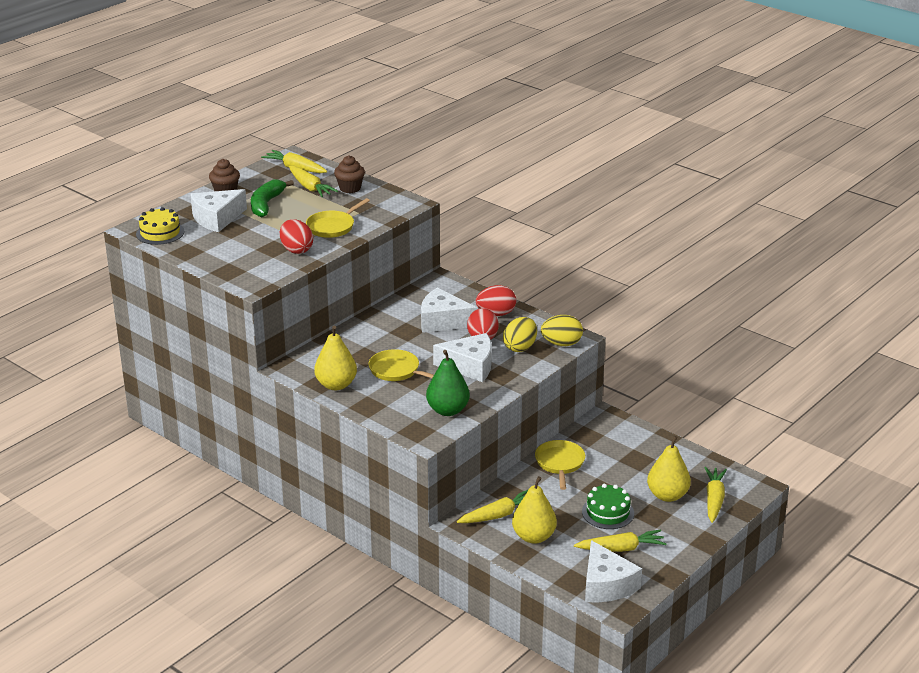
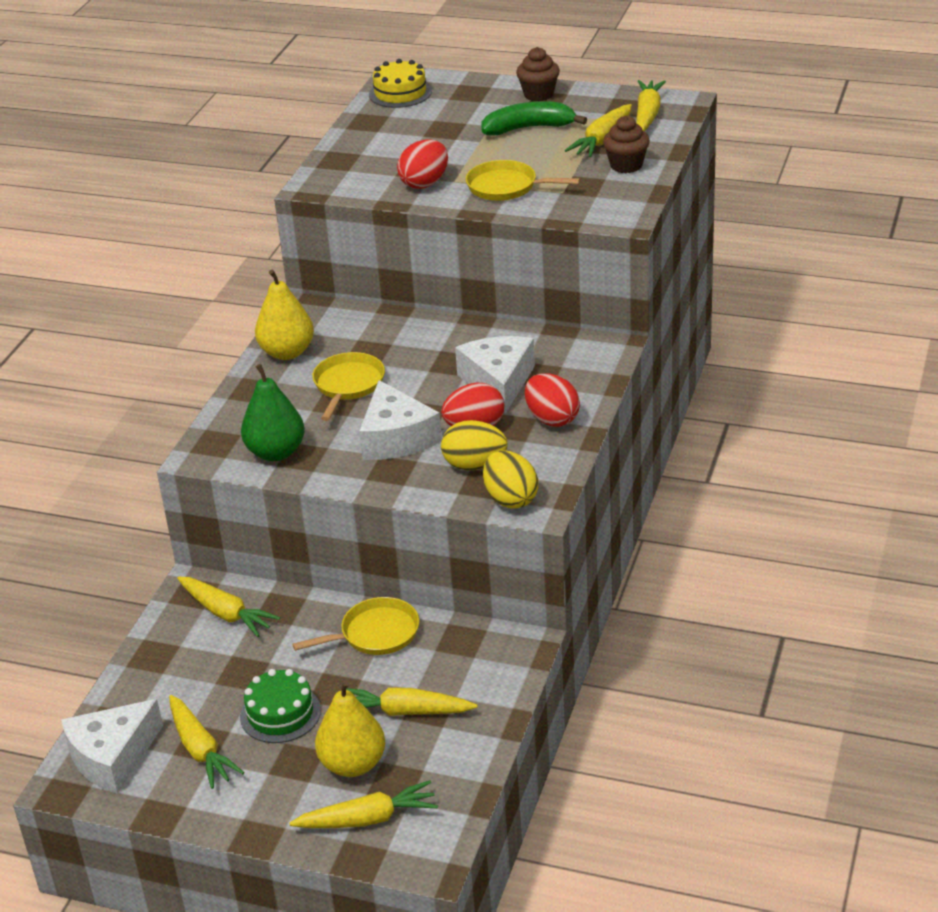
camera: 70 degrees right, 5 degrees up
(217, 218) = (464, 112): white cheese -> none
(534, 537) = (192, 659): yellow pear -> none
(635, 468) = (405, 712): none -> yellow carrot

